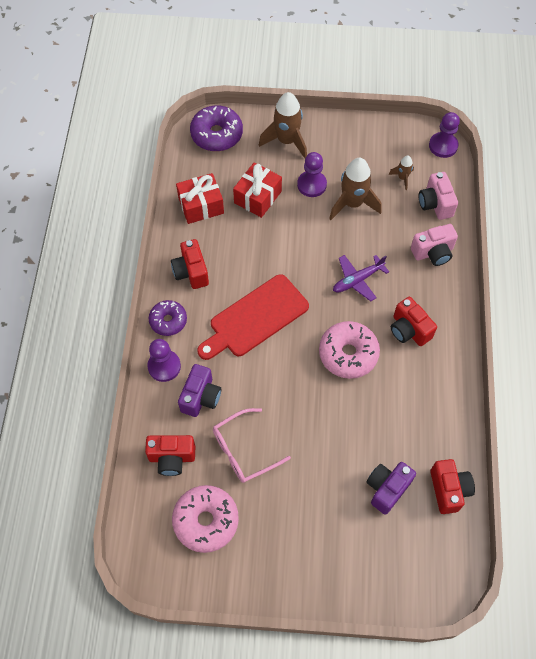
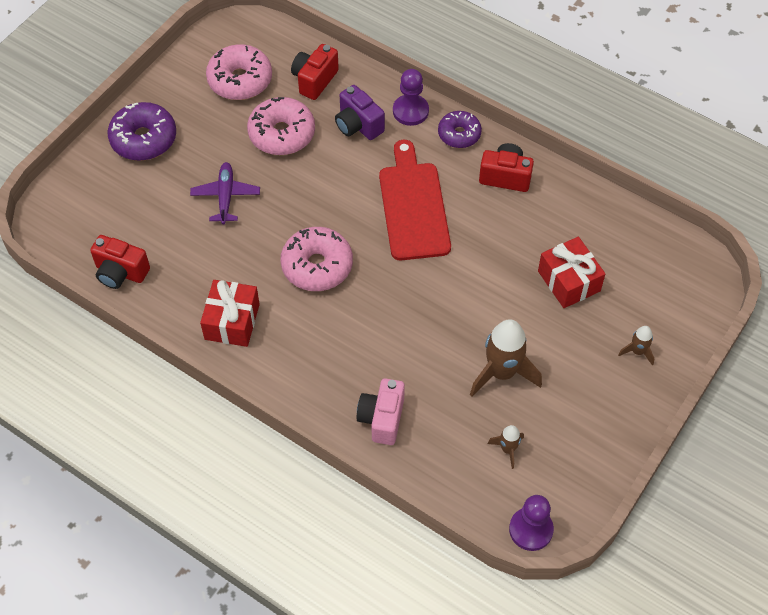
camera: 120 degrees right, 5 degrees down
(201, 206) = (588, 222): red gift -> red gift (232, 321)
(217, 134) = (687, 283): purple donut -> purple donut (144, 139)
(243, 450) = (282, 134): pink glasses -> pink donut
(286, 141) = (637, 351): brown rocket -> brown rocket, size x0.50
(311, 185) = (555, 344): purple pawn -> none
(357, 280) = (397, 321): purple plane -> purple plane (225, 196)
(387, 489) = (161, 224): purple camera -> none
(409, 330) = (304, 336): red camera -> none
(435, 204) = (447, 463): pink camera -> none

